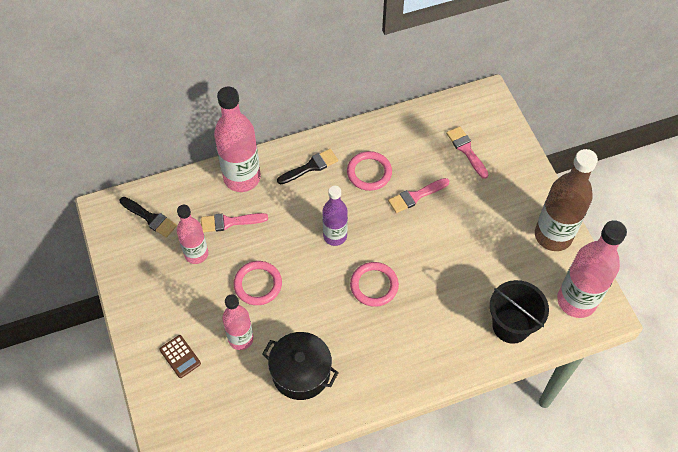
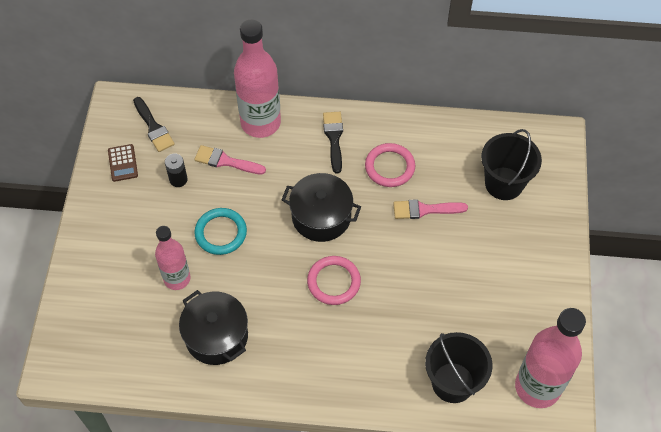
camera: 25 degrees right, 0 degrees up
(180, 356) = (112, 271): brown calculator -> brown calculator (123, 163)
(196, 254) = (178, 179): pink bottle -> black battery
(258, 284) = (221, 233): pink ring -> turquoise ring
(310, 167) = (334, 138): black brush -> black brush turned 90 degrees counterclockwise
(335, 236) = (321, 216): purple bottle -> black pot
(466, 150) = (504, 183): pink brush -> black bucket
(553, 235) = (549, 309): brown bottle -> none

